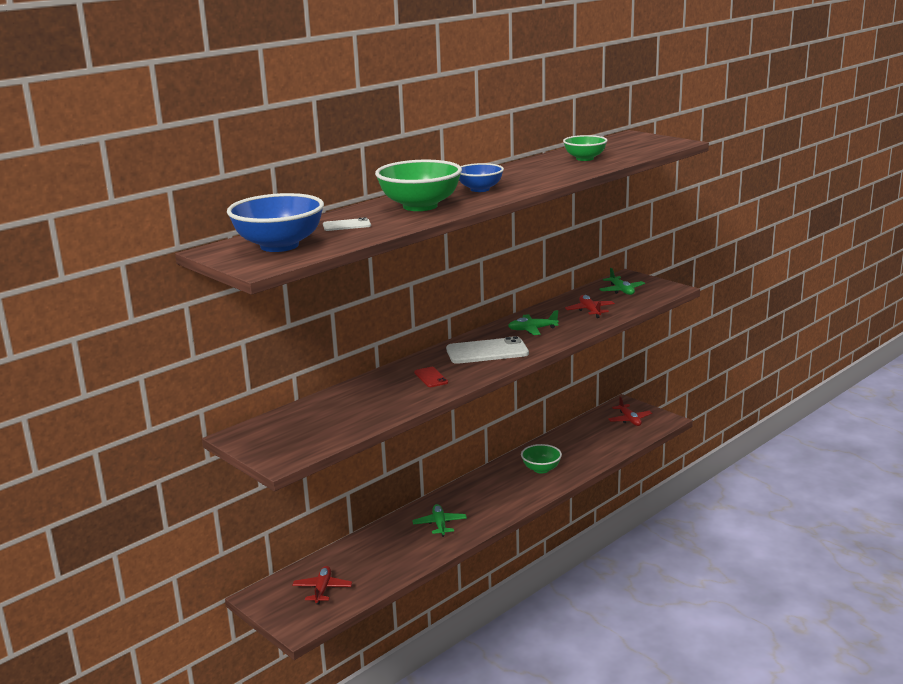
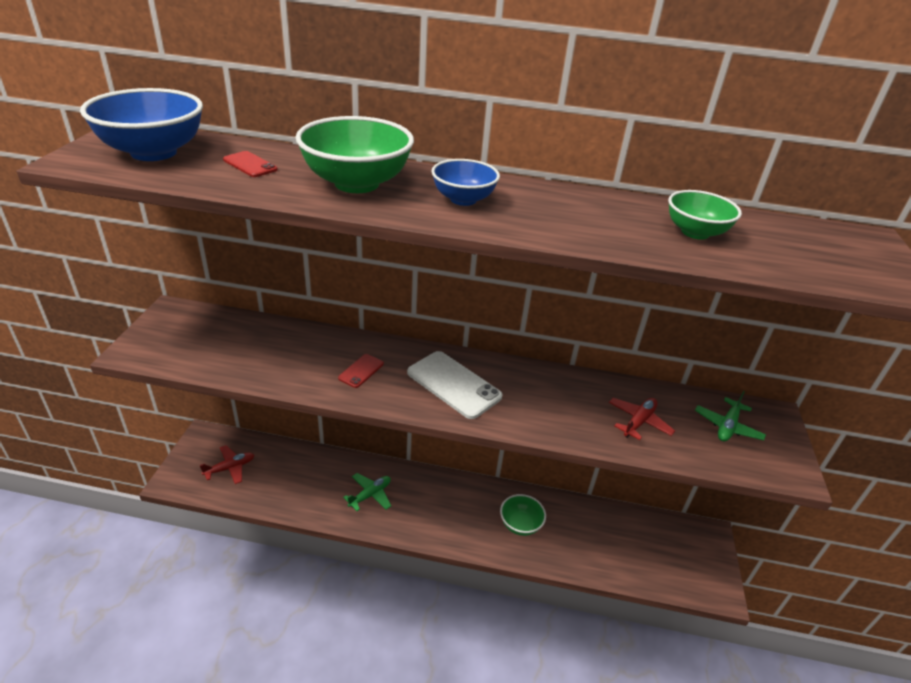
camera: 50 degrees right, 15 degrees up
(346, 225) = (250, 165): white phone -> red phone
(532, 329) = (540, 395): green plane -> none
(629, 420) = (684, 556): red plane -> none

